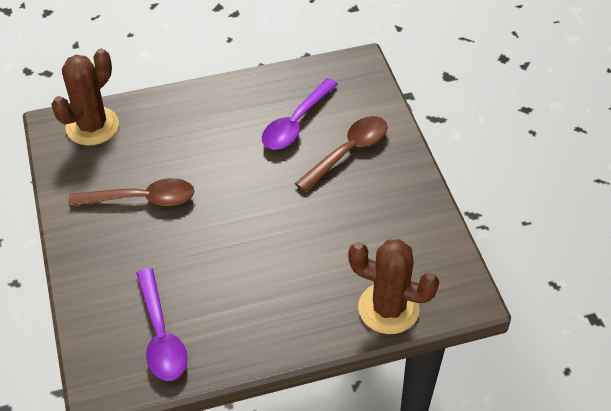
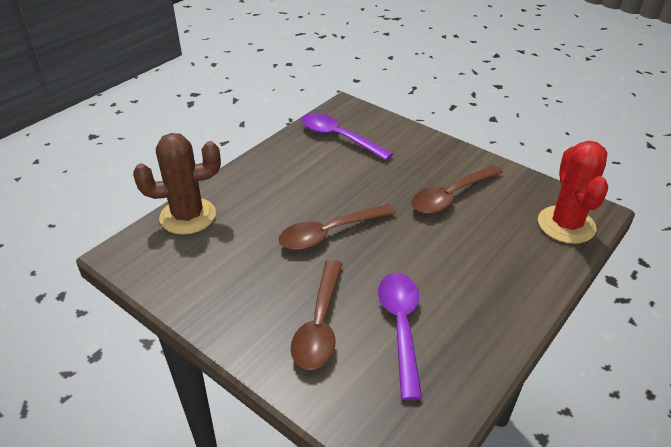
camera: 145 degrees right, 10 degrees down
(92, 126) = (566, 225): brown cactus -> red cactus
(277, 219) = (330, 233): none -> brown spoon

